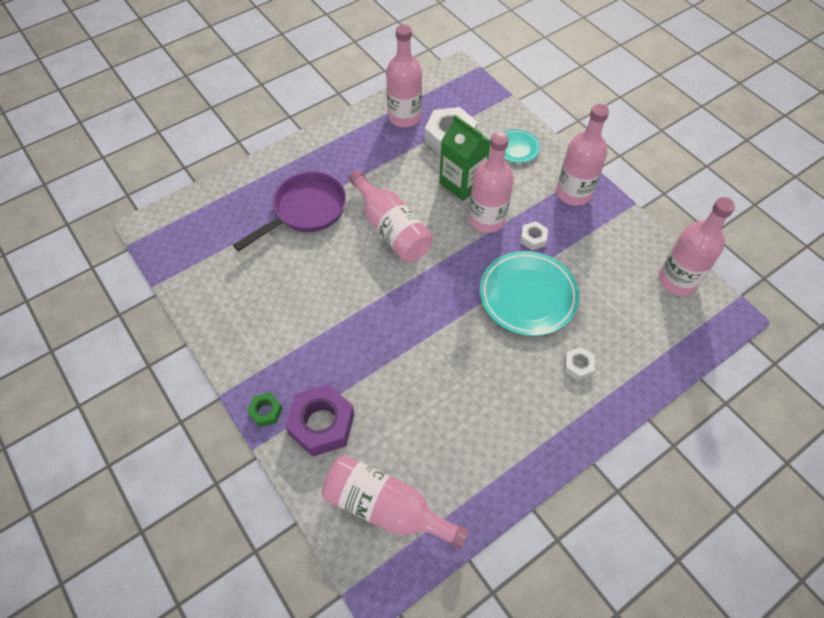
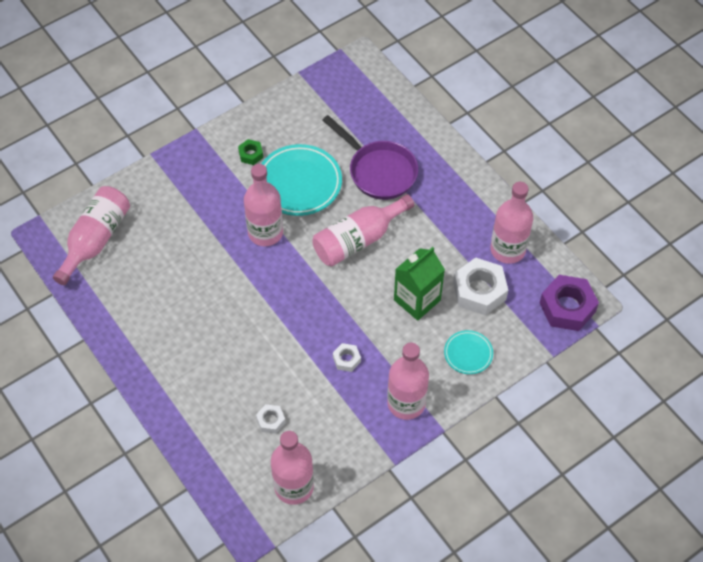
camera: 90 degrees right, 0 degrees up
(266, 411) = (179, 159): green nut -> green nut (251, 154)
(322, 424) = (166, 196): purple nut -> purple nut (567, 307)
(487, 219) = (370, 320): pink bottle -> pink bottle (265, 232)
(527, 296) = (279, 349): turquoise plate -> turquoise plate (299, 183)
(578, 366) = (204, 384): white nut -> white nut (271, 421)

